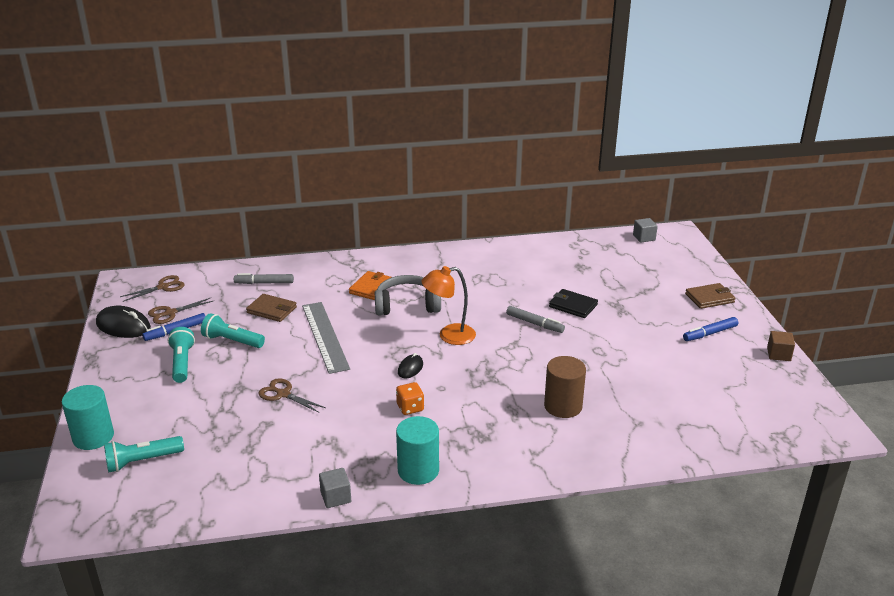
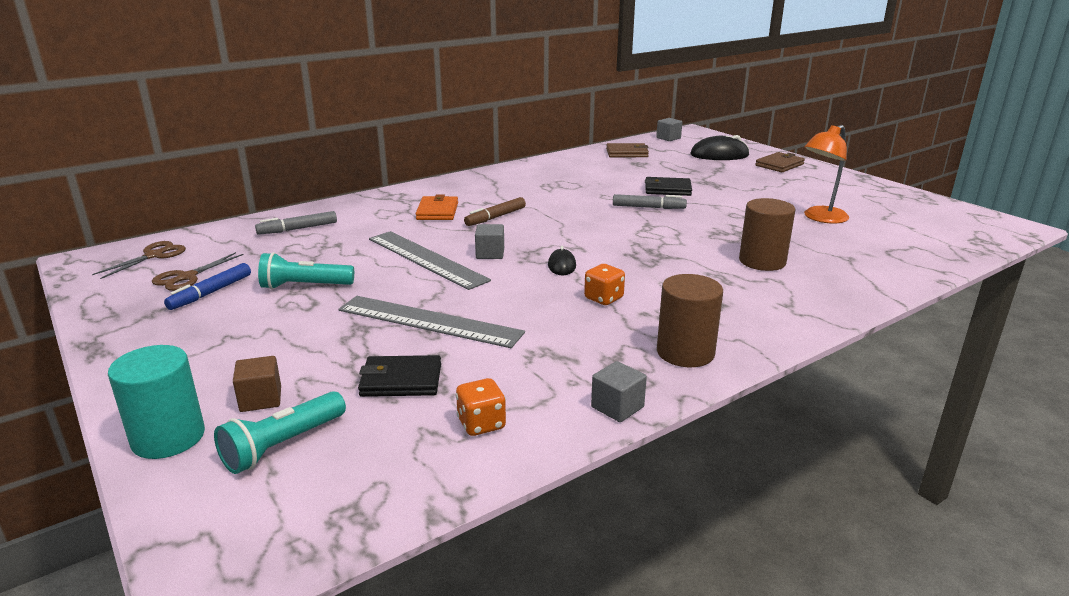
camera: 25 degrees left, 5 degrees down
(123, 326) = (121, 303): black mouse -> black mouse (719, 155)
(182, 363) = (250, 321): turquoise flashlight -> none
(232, 436) = (401, 380): none -> black wallet
(251, 482) = (481, 424): none -> orange dice
(272, 310) = (332, 249): brown wallet -> brown wallet (627, 153)
(283, 394) = (429, 321): brown scissors -> grey ruler
(371, 343) = (490, 254): none -> grey cube
(407, 305) = (495, 217): grey headphones -> brown marker
(418, 470) = (685, 352): turquoise cylinder -> brown cylinder
(449, 336) = (572, 232): orange lamp -> orange lamp (820, 218)
(710, 333) = (814, 186): blue marker -> none
(778, 354) = (889, 189): brown cube -> brown cube (261, 399)

